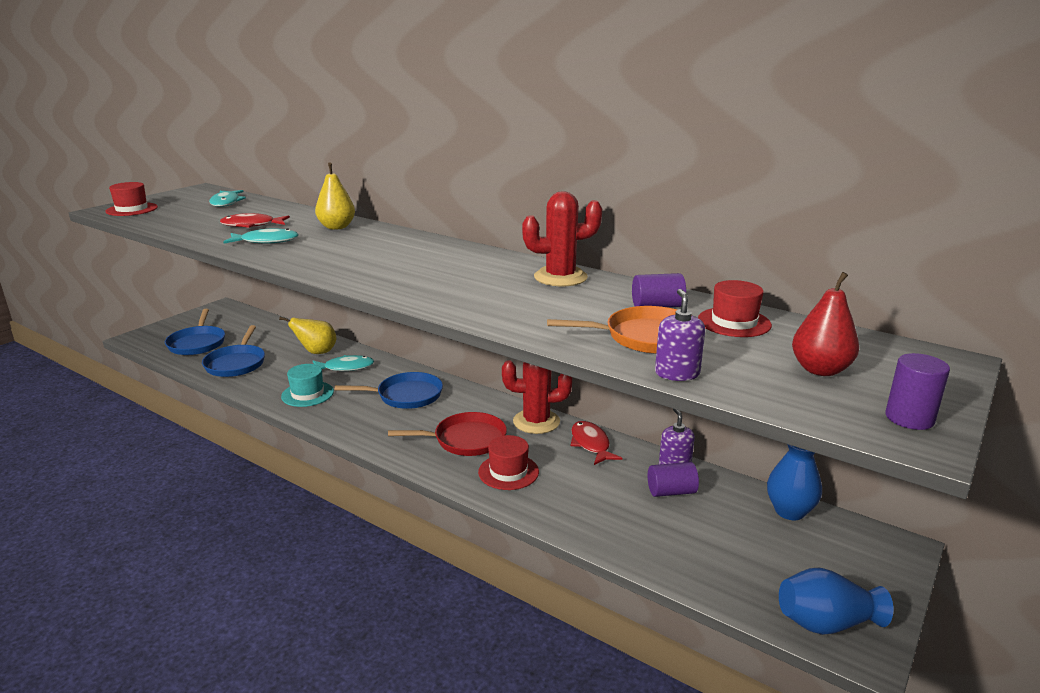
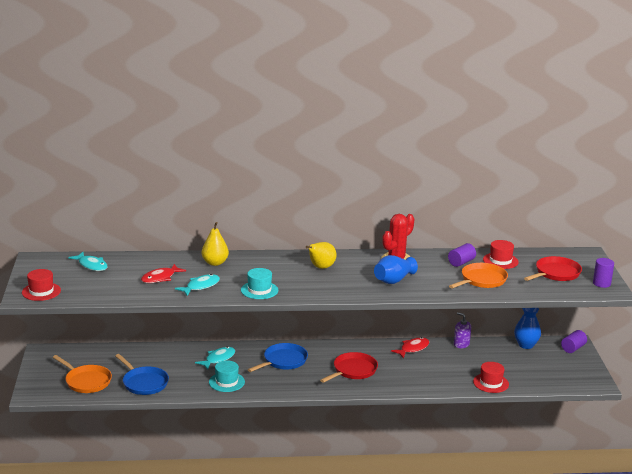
camera: 40 degrees left, 0 degrees up
(197, 343) = (86, 381): blue pan -> orange pan
(312, 261) = (259, 290): none -> turquoise hat
(316, 352) = (181, 357): yellow pear -> yellow pear (321, 267)
(508, 472) = (396, 376): red hat -> red hat (491, 383)
(536, 422) = (372, 348): red cactus -> none
(591, 444) = (413, 349): red fish -> red fish turned 105 degrees clockwise
(671, 492) = (474, 356): purple cylinder -> purple cylinder (573, 348)
(677, 373) = (515, 292): purple soap dispenser -> none
(820, 370) = (556, 273): red pear -> red pan
(825, 623) = (579, 380): blue vase -> blue vase (393, 280)

